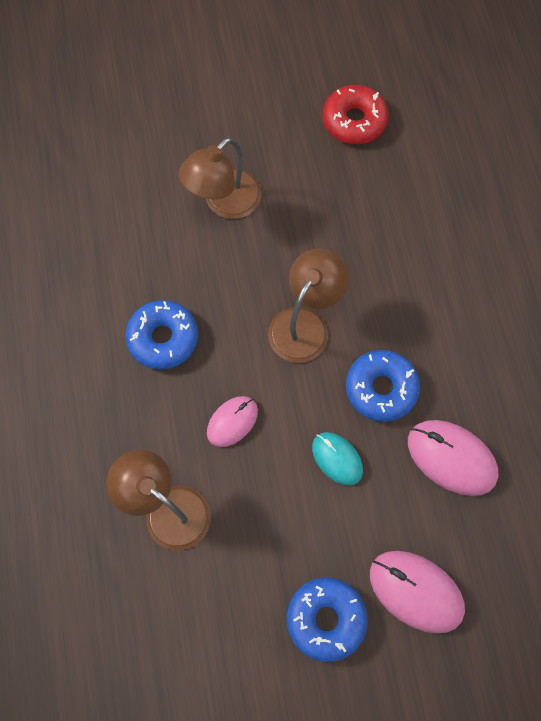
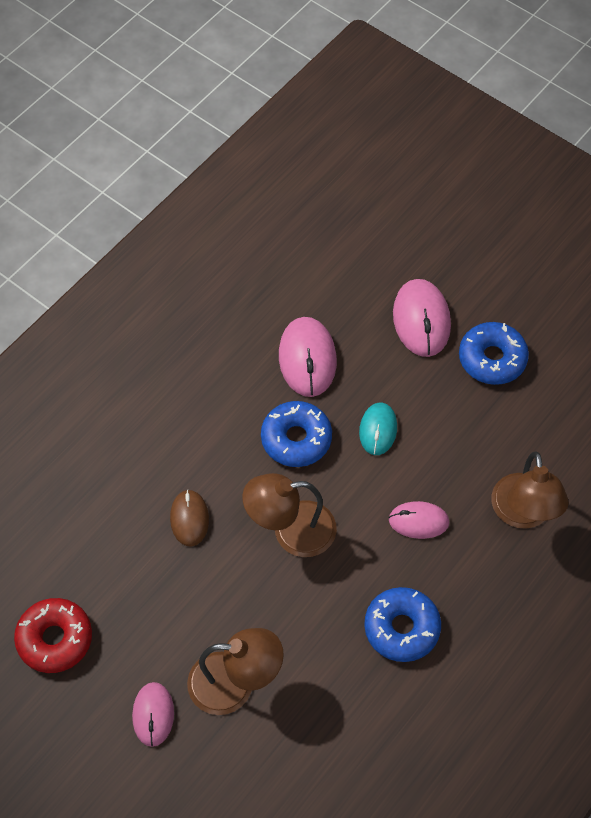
camera: 130 degrees left, 10 degrees down
(248, 142) = (153, 715): none -> pink mouse
(375, 262) = (189, 519): none -> brown mouse

